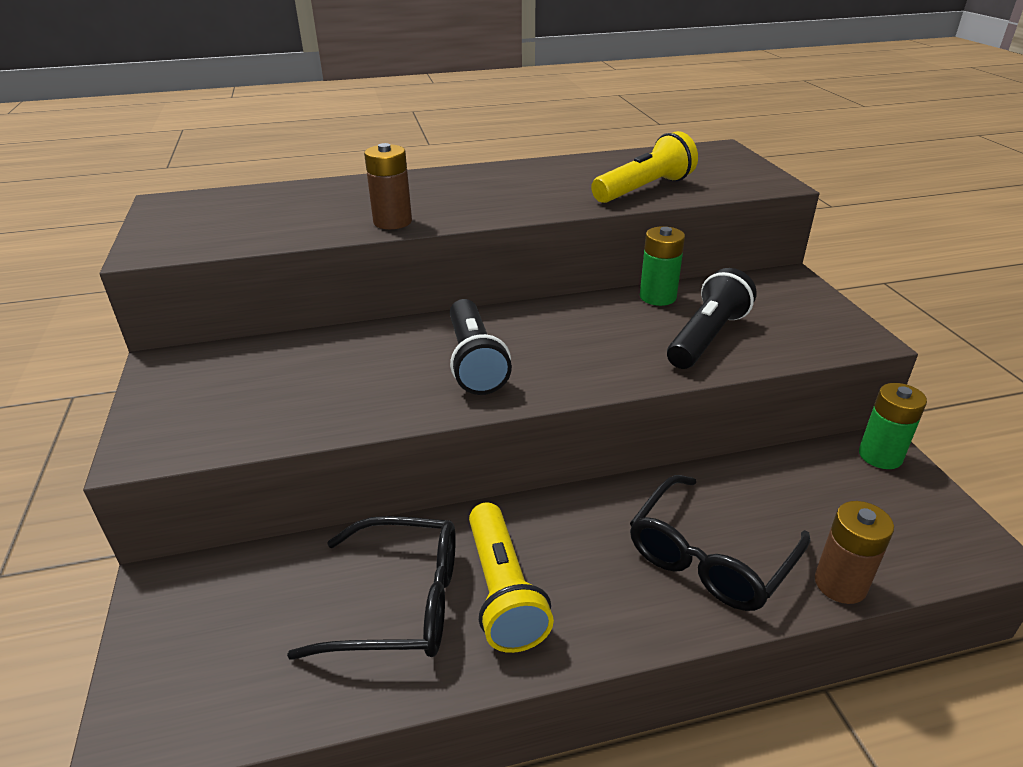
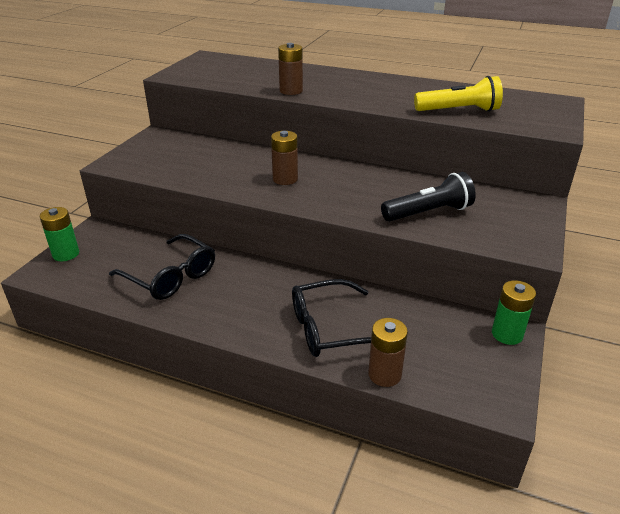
camera: 35 degrees right, 0 degrees up
(474, 362) = (285, 179): black flashlight -> brown battery
(503, 591) = (216, 293): yellow flashlight -> none
(657, 297) = (432, 183): green battery -> green battery (66, 254)

